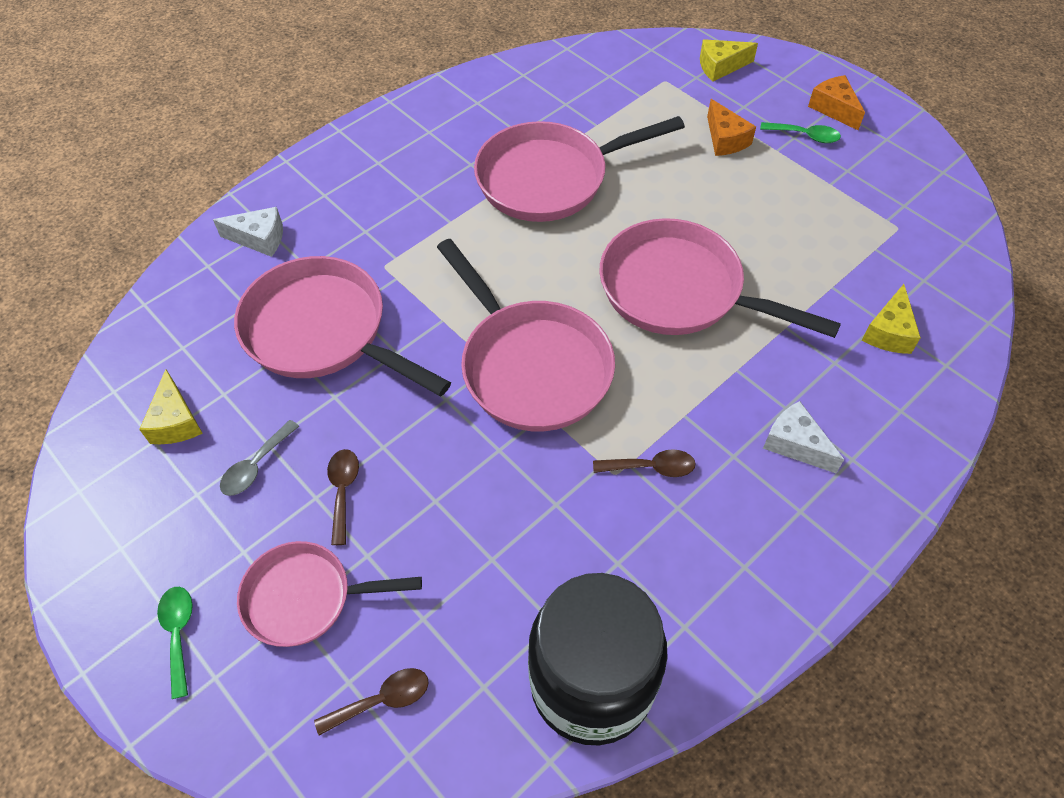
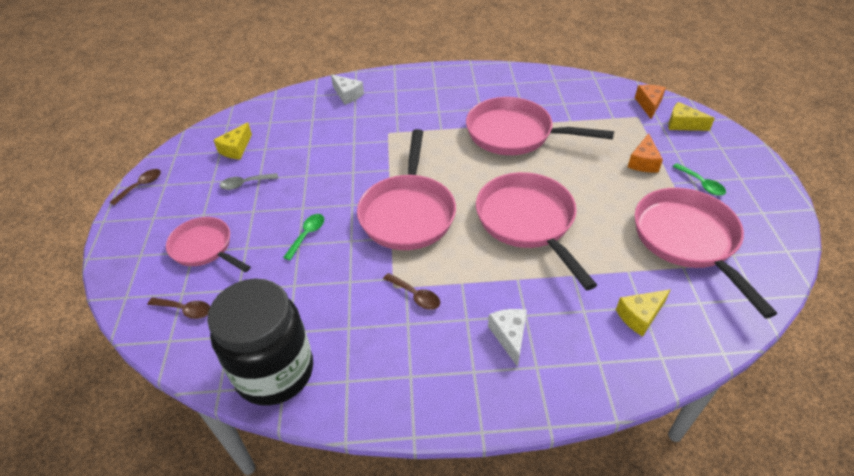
camera: 40 degrees right, 10 degrees down
(179, 633) = (147, 229): green spoon -> green spoon (307, 235)
(323, 331) = (331, 146): pink pan -> pink pan (688, 240)
(343, 491) = (266, 215): brown spoon -> brown spoon (141, 186)
(834, 109) = (740, 179): orange cheese -> orange cheese (649, 105)

